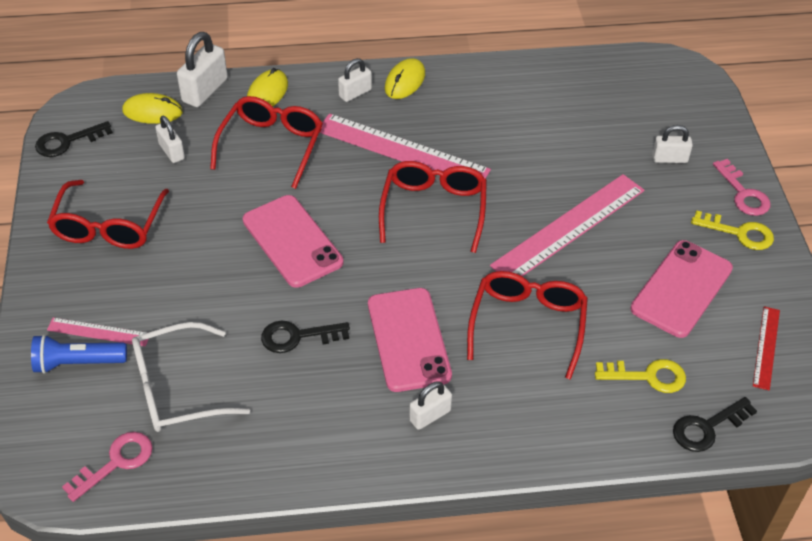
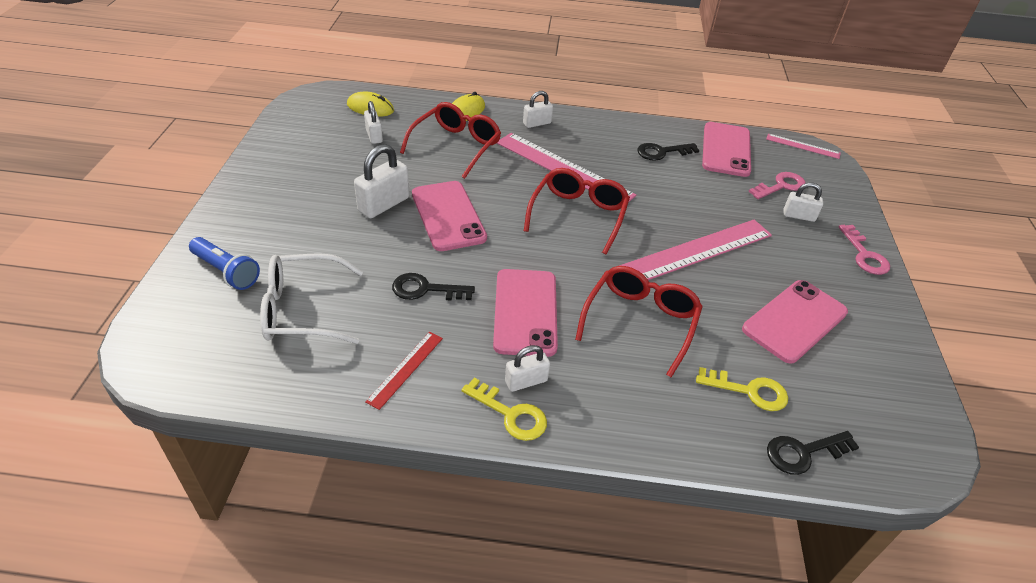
camera: 10 degrees right, 5 degrees down
(67, 142) = (295, 115): black key -> black key (662, 152)
(77, 363) = (227, 271): blue flashlight -> blue flashlight turned 150 degrees counterclockwise
(98, 332) = (256, 251): pink ruler -> pink ruler (802, 146)
(108, 226) = (300, 177): red glasses -> none
(116, 462) = (221, 359): pink key -> pink key (780, 186)
(205, 90) = (417, 101): white padlock -> white padlock (384, 204)
(405, 81) = (580, 122): yellow mouse -> none
(578, 85) = (726, 149): none -> pink phone
(739, 233) = (857, 285): yellow key -> yellow key (510, 414)
(766, 347) = (874, 389): red ruler -> red ruler (405, 369)

